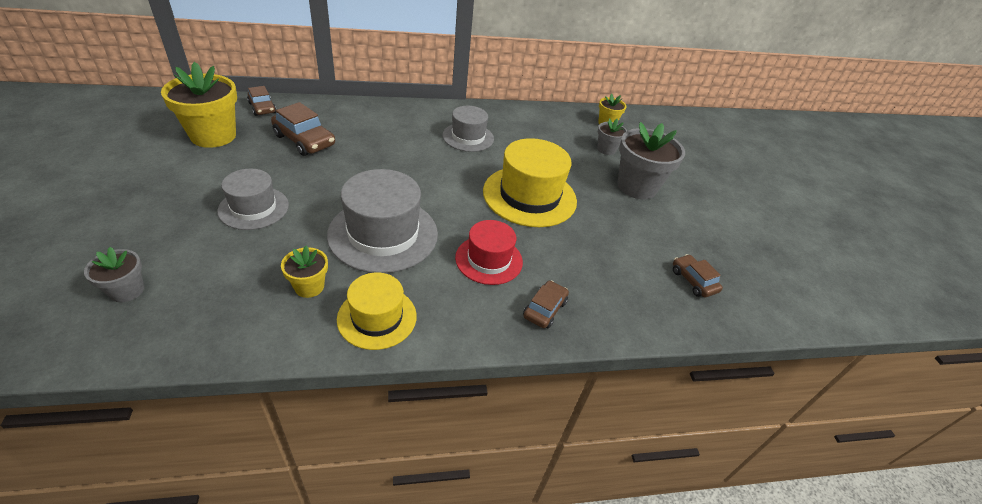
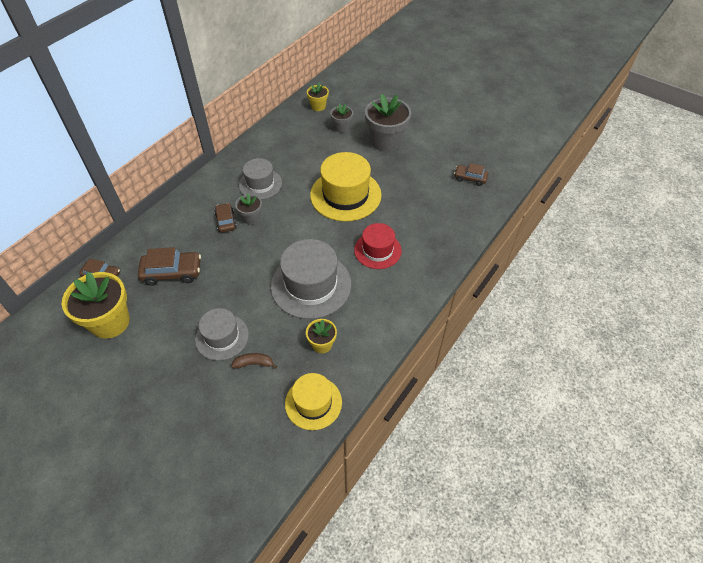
camera: 40 degrees left, 10 degrees up
(127, 290) = (242, 435): grey flower pot -> grey flower pot (251, 218)
(237, 248) = (254, 363): none -> brown banana
(377, 317) = (373, 326): yellow hat -> yellow hat (313, 403)
(544, 309) = (432, 252): brown car -> brown car (226, 221)

